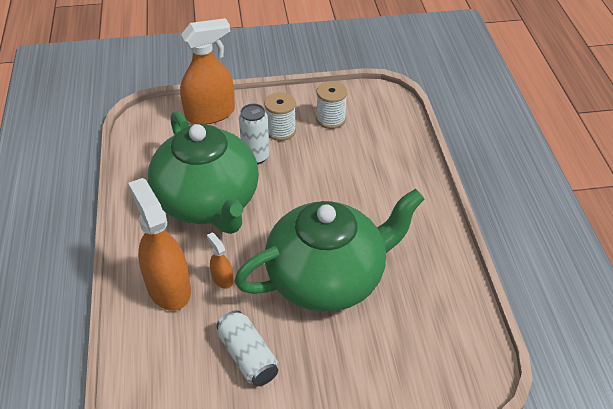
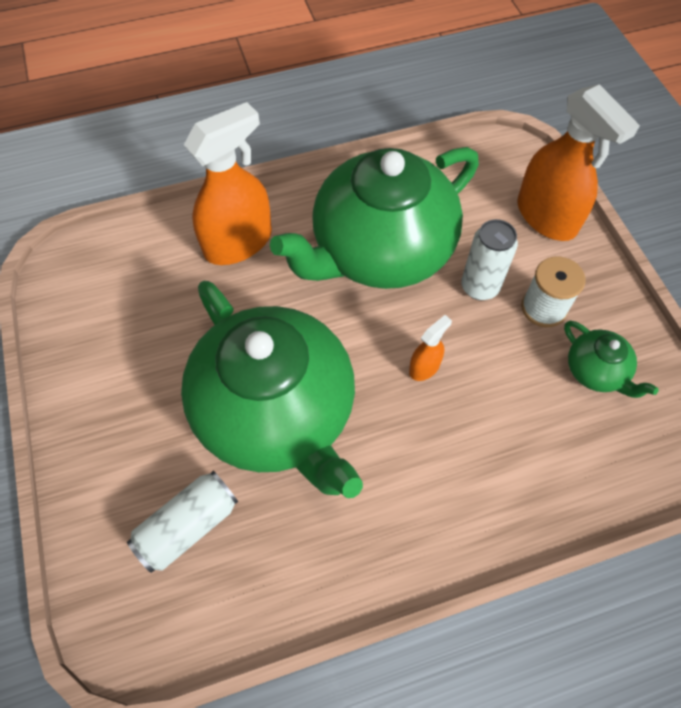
camera: 80 degrees right, 15 degrees up
(222, 279) = (259, 293): orange spray bottle -> orange spray bottle (424, 367)
(248, 357) = (148, 342): white can -> white can (188, 526)
(331, 119) = (596, 371): white spool -> green teapot

